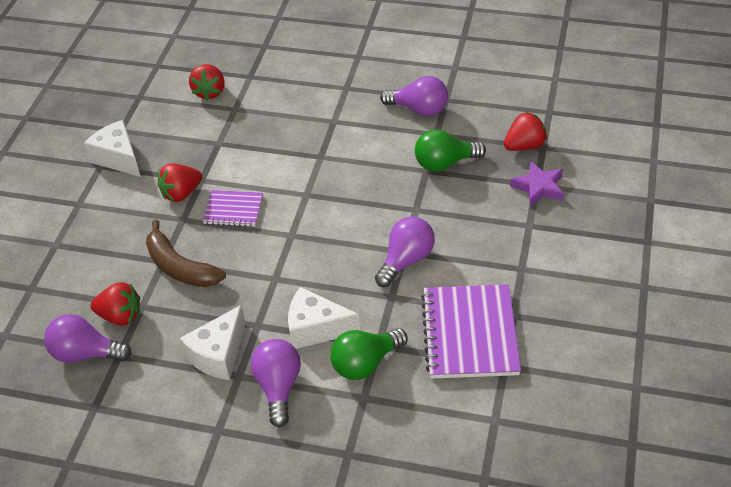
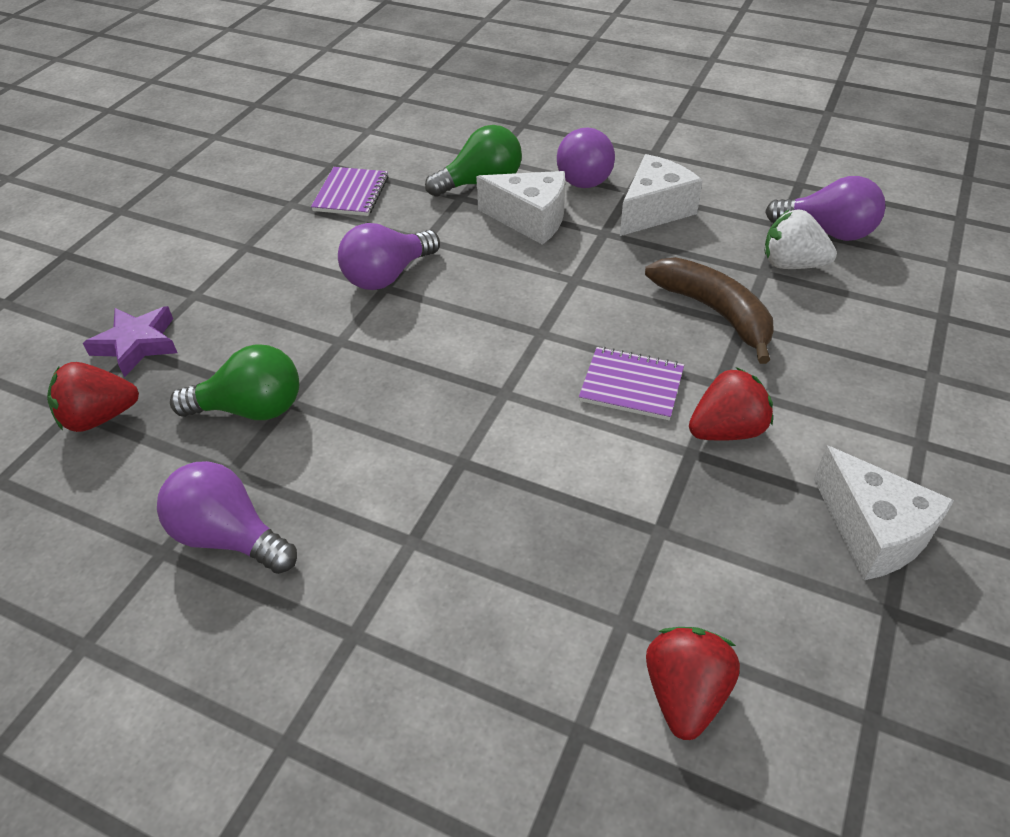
camera: 170 degrees left, 0 degrees up
(120, 316) = (791, 264): red strawberry -> white strawberry
(469, 333) = (351, 194): purple notebook -> purple notebook, size x0.55

